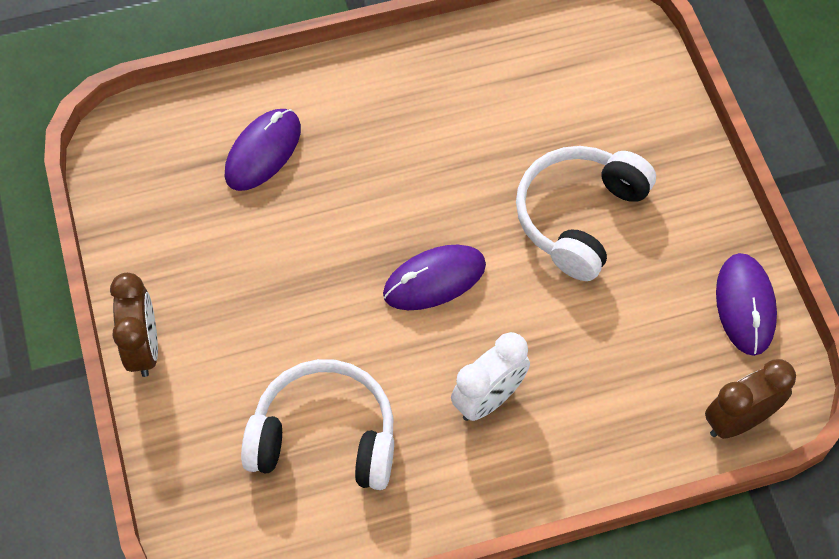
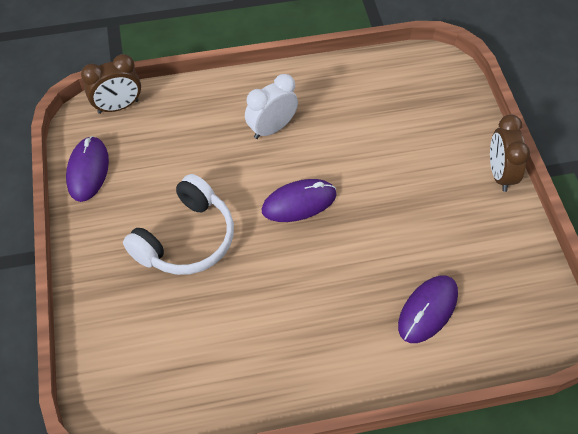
camera: 175 degrees left, 5 degrees down
(325, 436) = (377, 116): white headphones -> none

